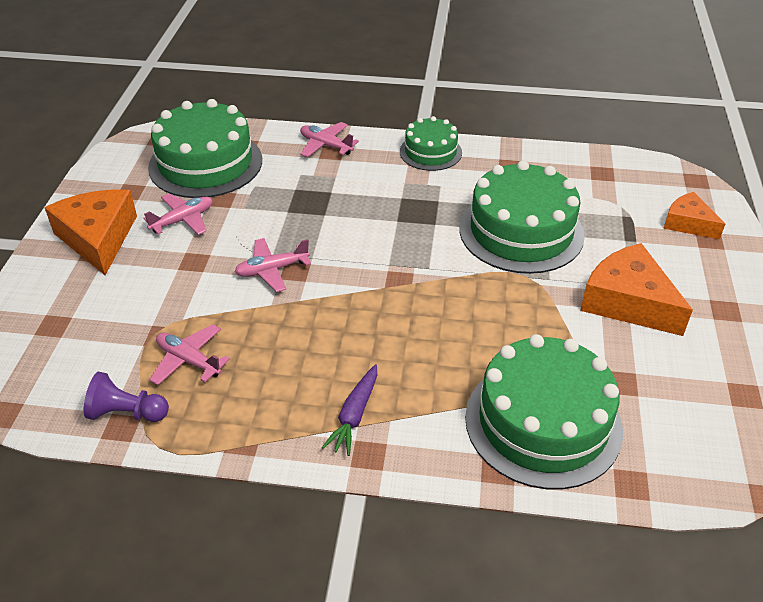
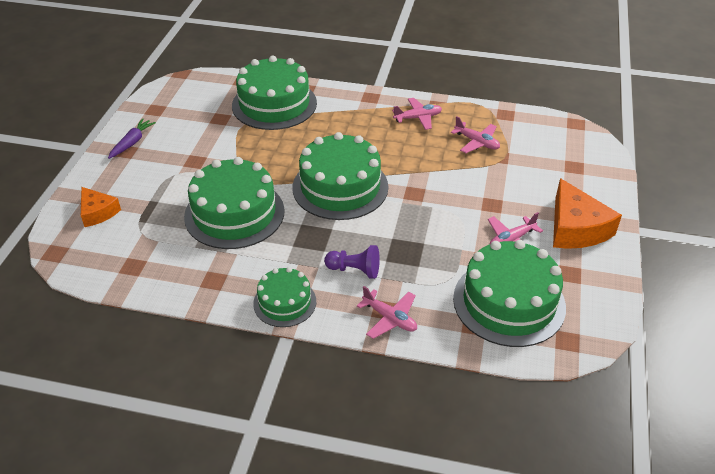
camera: 175 degrees left, 0 degrees up
(127, 413) = (504, 120): purple pawn -> purple pawn (354, 270)
(272, 270) = (431, 194): pink plane -> pink plane (418, 118)
(354, 415) = (376, 112): purple carrot -> purple carrot (132, 143)
(396, 273) = (340, 187): none -> green cake
(628, 302) = (186, 159): orange cheese -> none

